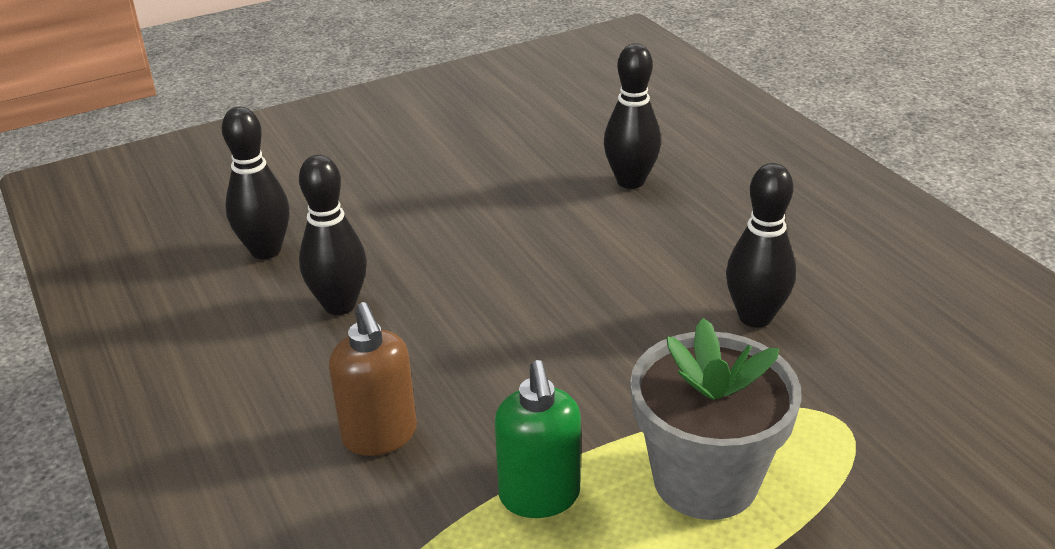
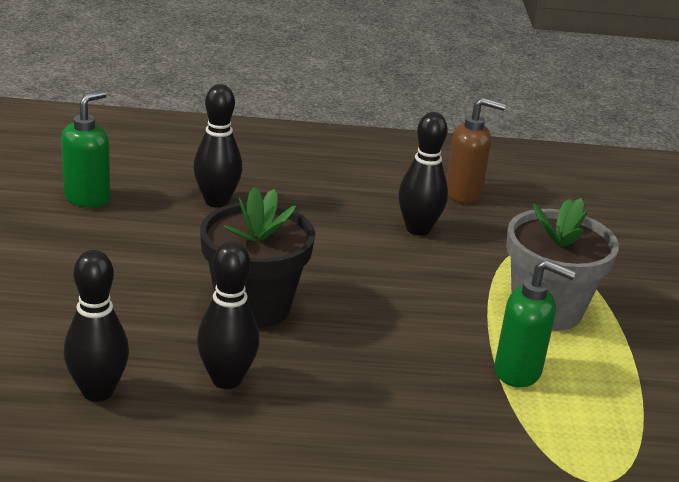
camera: 65 degrees left, 5 degrees down
(380, 436) = (406, 414): brown soap dispenser -> brown soap dispenser (463, 193)
(472, 273) = (253, 306): none -> black flower pot
(546, 124) = (87, 198): none -> green soap dispenser

